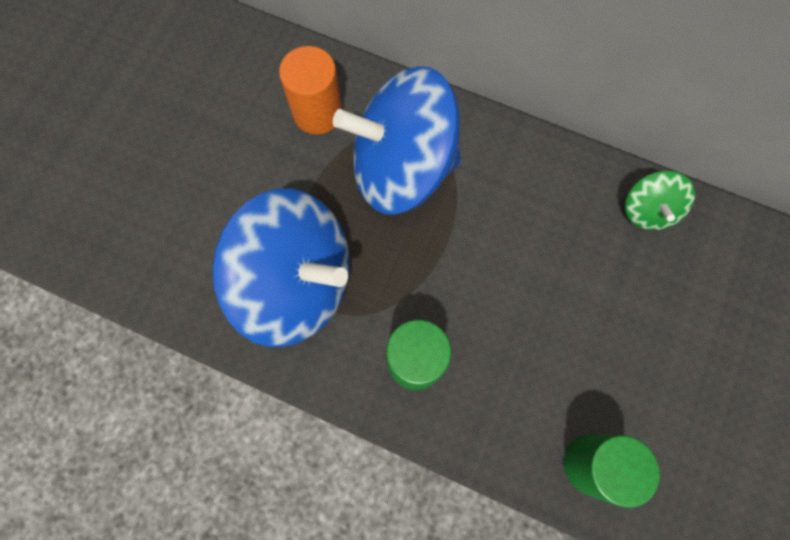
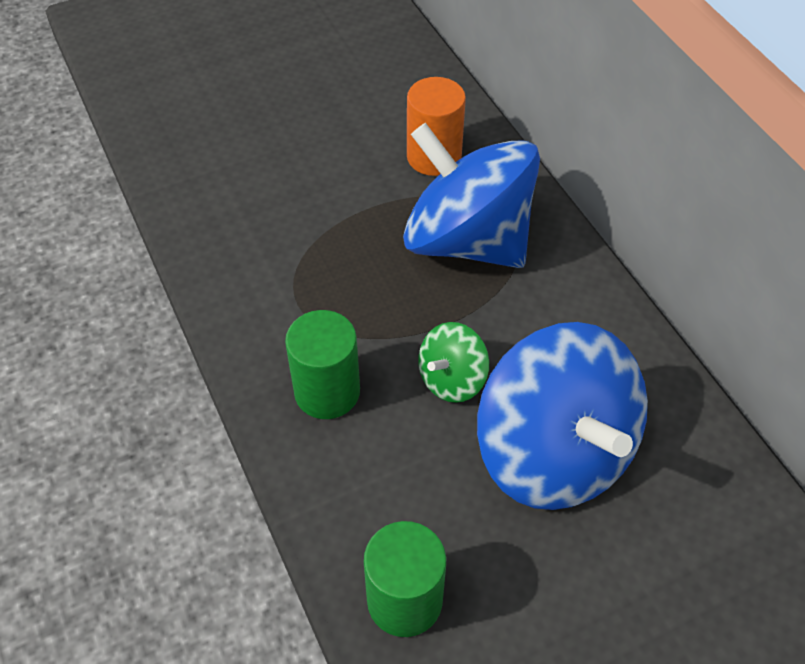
camera: 40 degrees right, 20 degrees down
(296, 283) = (289, 264): blue spinning top -> blue spinning top (553, 452)
(648, 210) = (680, 430): green spinning top -> green spinning top (452, 379)

